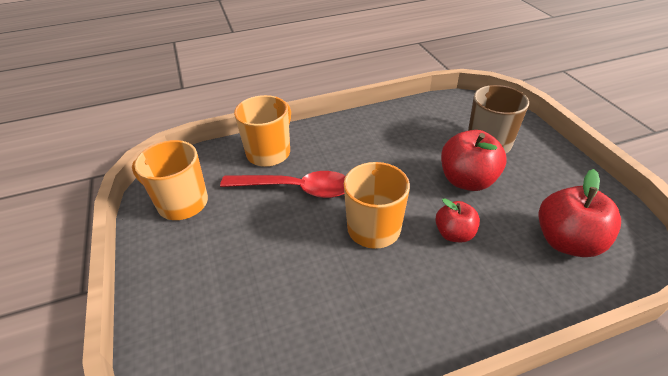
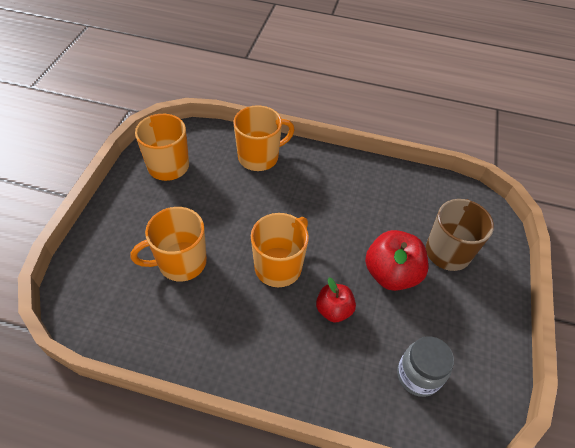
camera: 30 degrees right, 10 degrees up
(276, 280) = (181, 262): none -> orange mug
(295, 189) = (252, 200): red spoon -> none
(567, 241) = (418, 375): red apple -> grey jar

